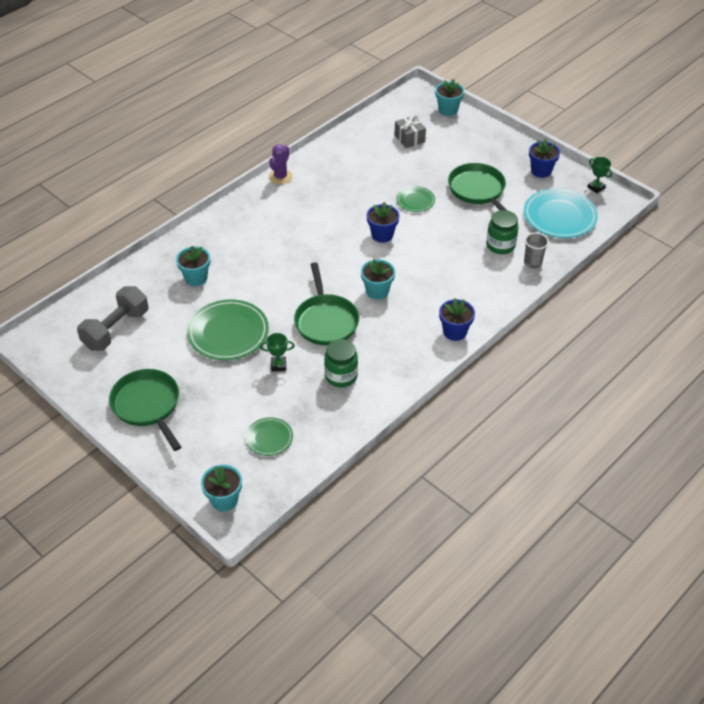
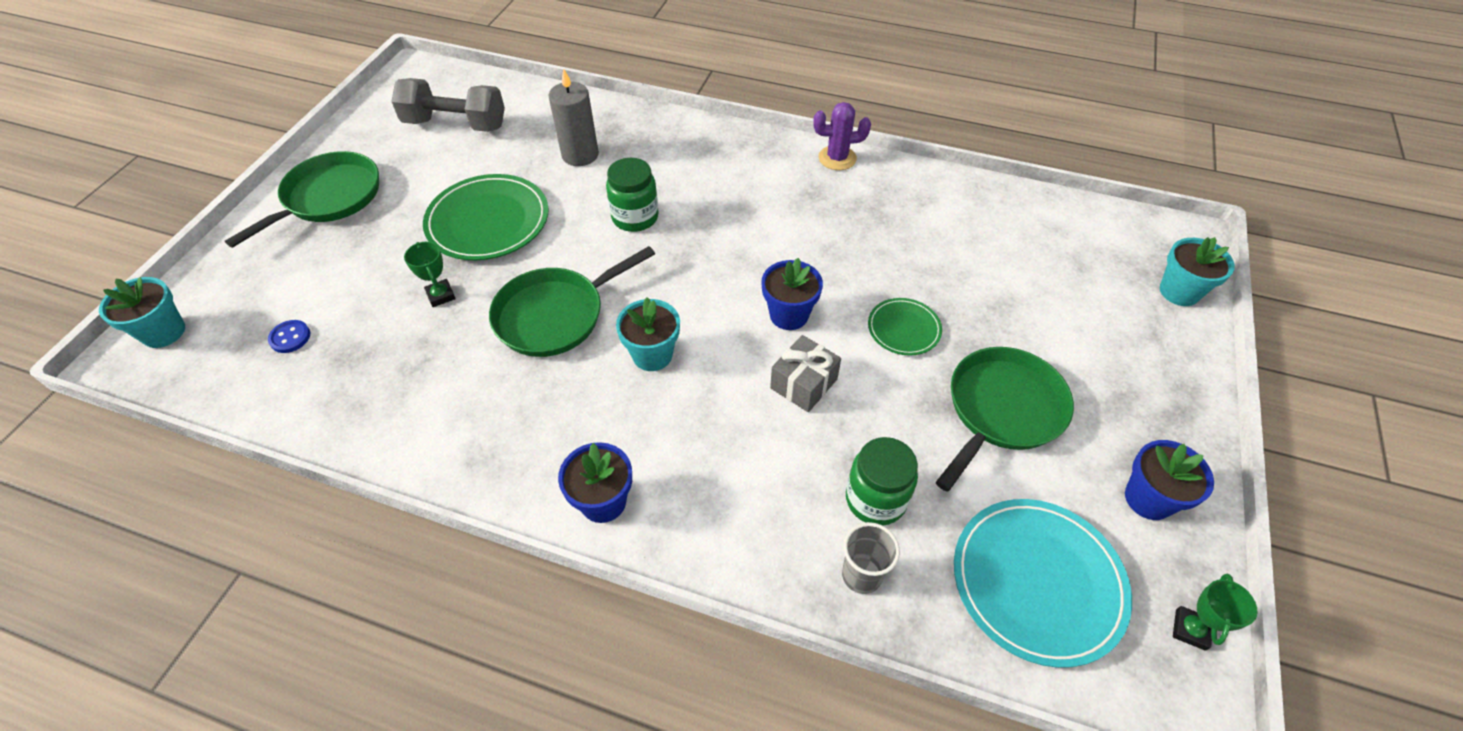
camera: 65 degrees right, 5 degrees up
(196, 278) = (580, 155): turquoise flower pot -> grey candle
(269, 438) = (290, 337): green plate -> blue button
(341, 376) = (440, 376): green jar -> green jar (635, 217)
(409, 138) = (1053, 267): grey gift -> grey gift (803, 384)

